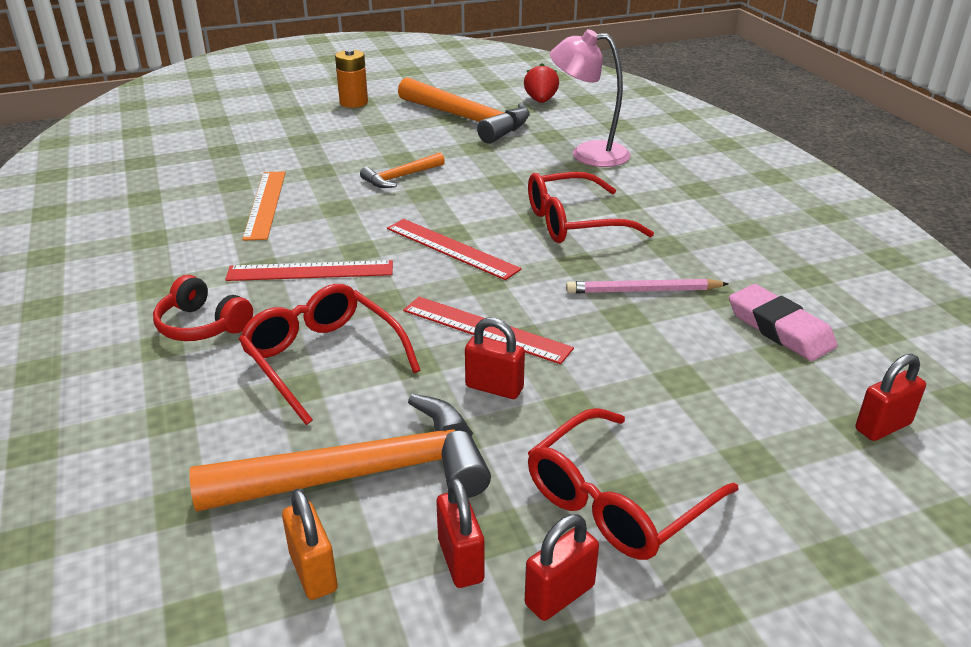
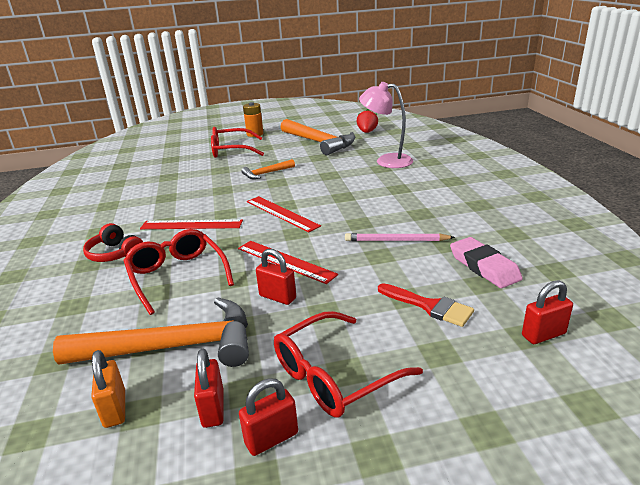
camera: 10 degrees right, 5 degrees down
(265, 204) = (181, 187): orange ruler -> none
(575, 222) = (365, 199): red glasses -> red glasses (232, 150)
(720, 392) = (429, 306): none -> red brush

